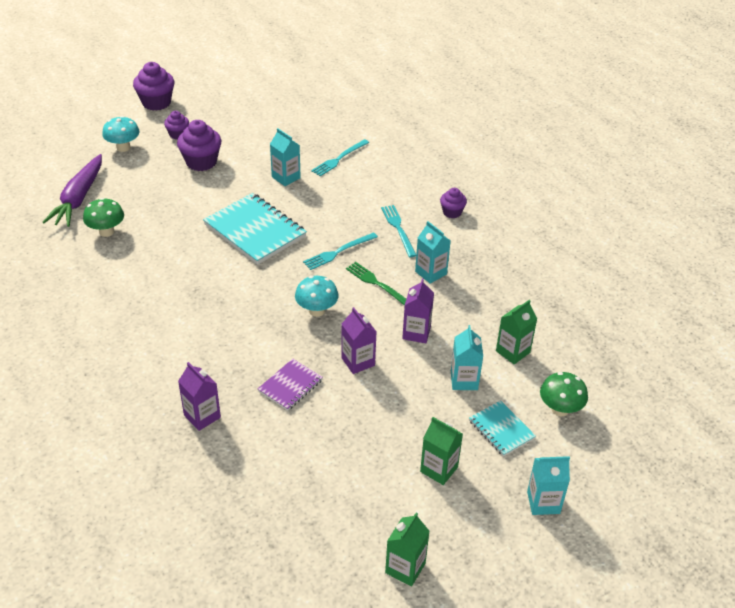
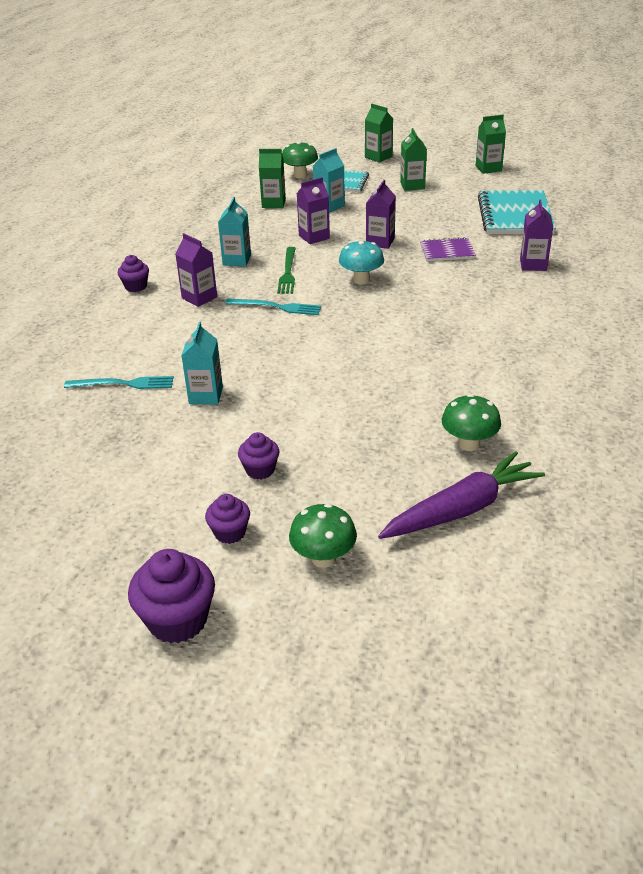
camera: 130 degrees left, 5 degrees down
(123, 147) = (323, 558): turquoise mushroom -> green mushroom
(201, 162) = (260, 470): purple cupcake -> purple cupcake, size x0.58
(255, 231) = (318, 361): turquoise notebook -> turquoise notebook (515, 216)
(398, 229) = (199, 297): turquoise fork -> purple carton
(543, 502) = (378, 157): turquoise carton -> green carton

